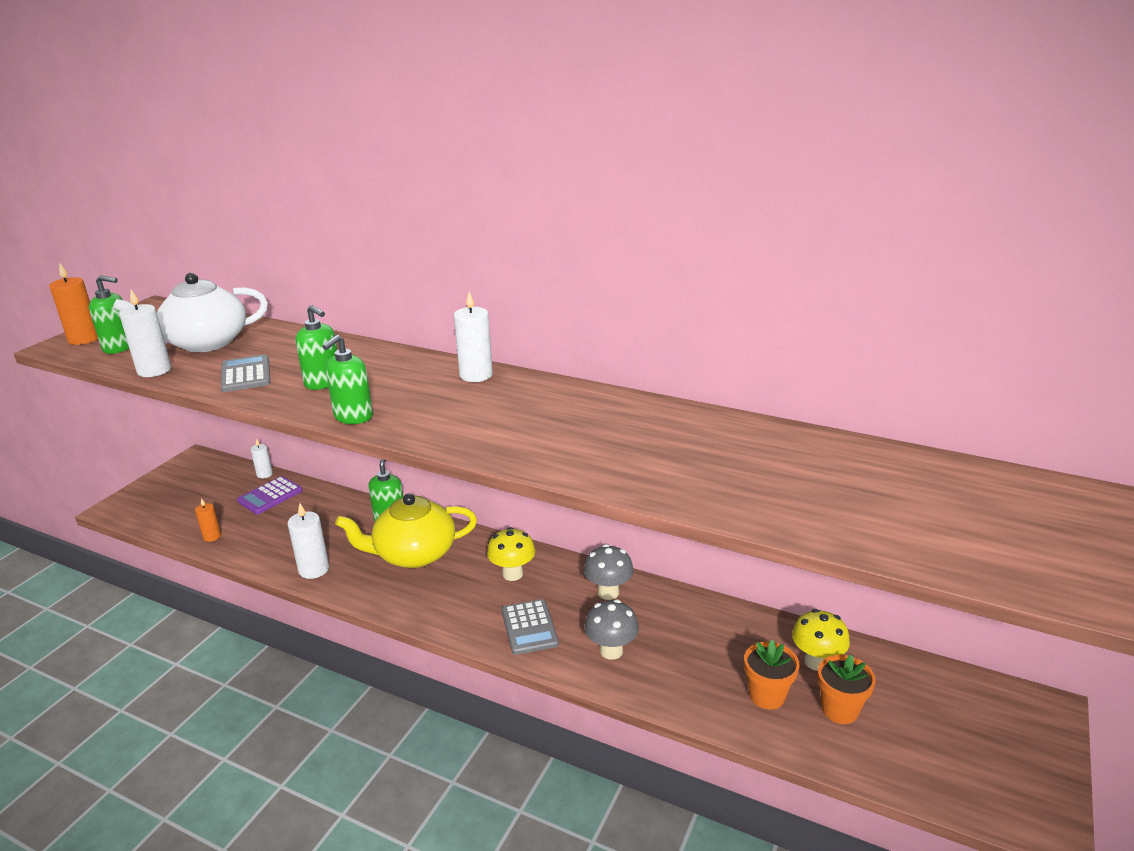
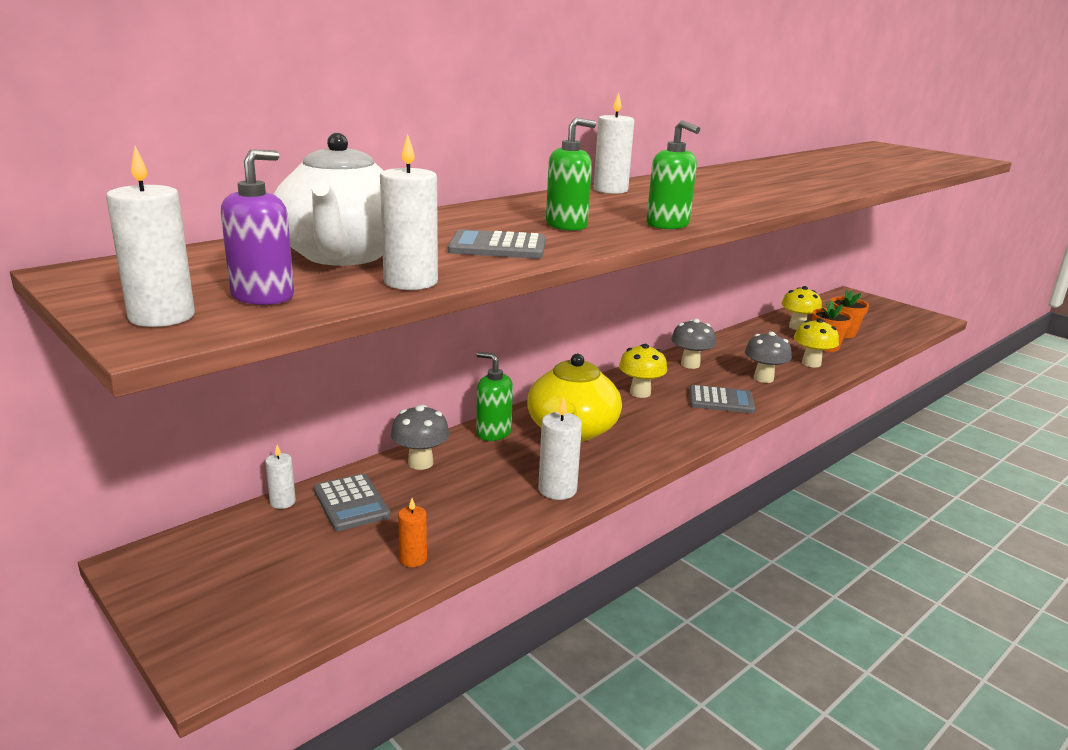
camera: 70 degrees left, 5 degrees down
(84, 339) = (162, 316): orange candle -> white candle
(119, 347) = (263, 296): green soap dispenser -> purple soap dispenser
(270, 496) = (351, 503): purple calculator -> grey calculator
(330, 504) = (420, 463): none -> grey mushroom
(692, 686) = (811, 363): none -> yellow mushroom

